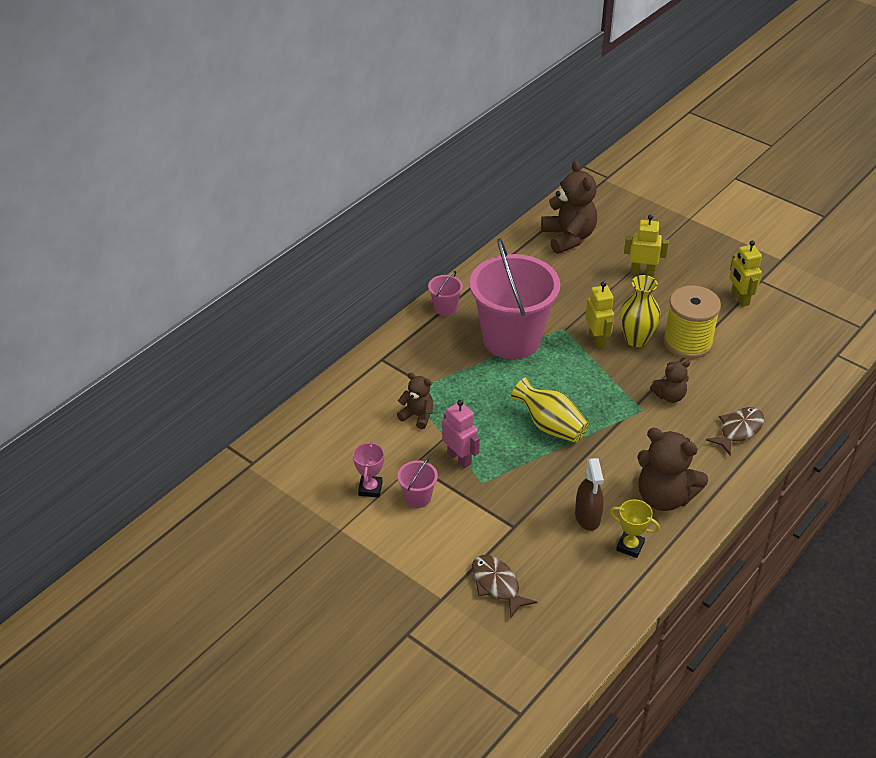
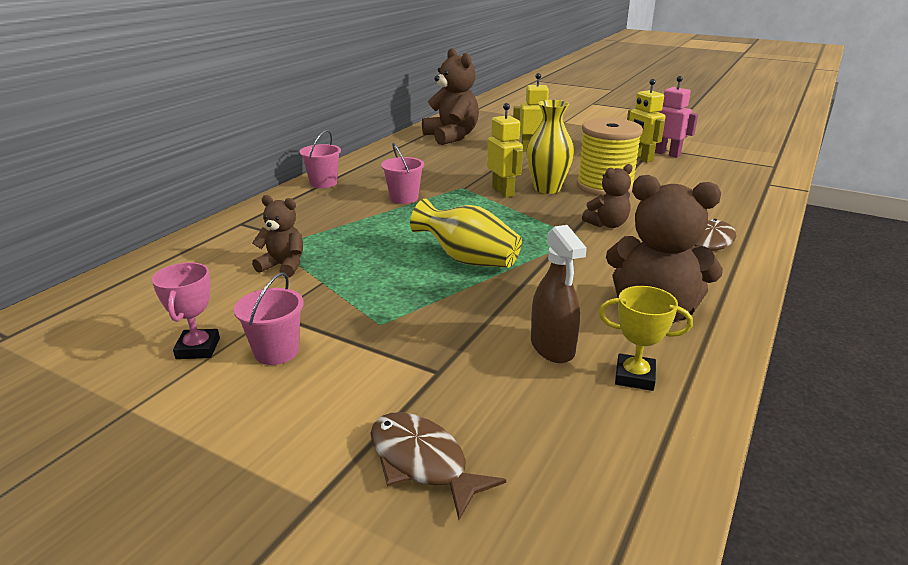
camera: 10 degrees left, 15 degrees down
(459, 458) = (344, 301): pink robot -> pink robot (667, 154)
(511, 339) = (404, 198): pink bucket -> pink bucket, size x0.40

